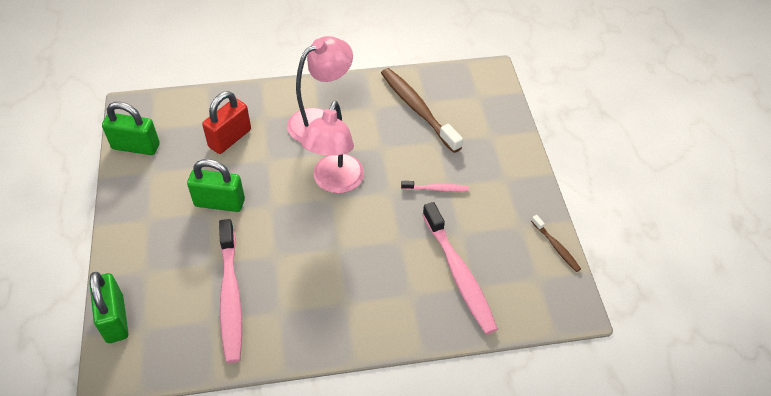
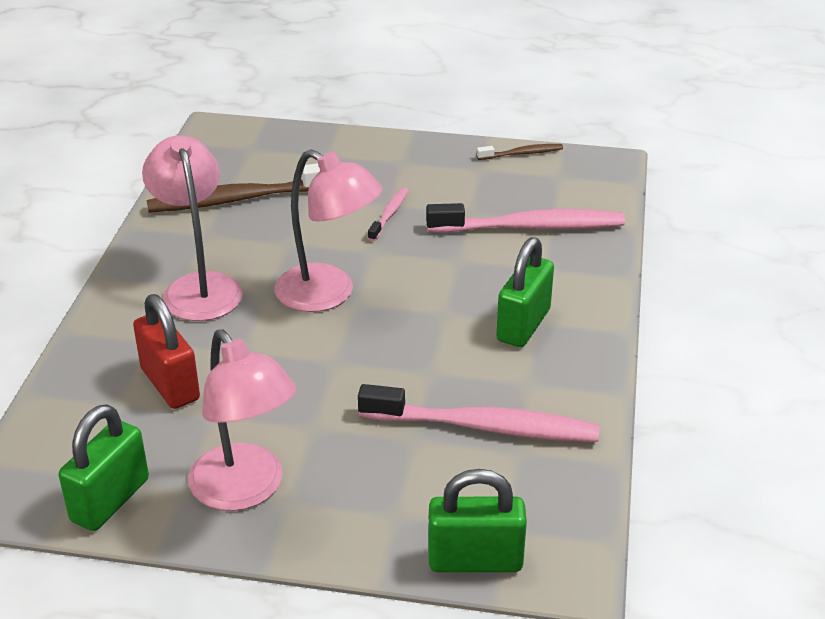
camera: 70 degrees left, 15 degrees down
(152, 198) = (246, 490): none -> pink lamp
(219, 202) = (300, 414): green padlock -> green padlock (523, 325)

